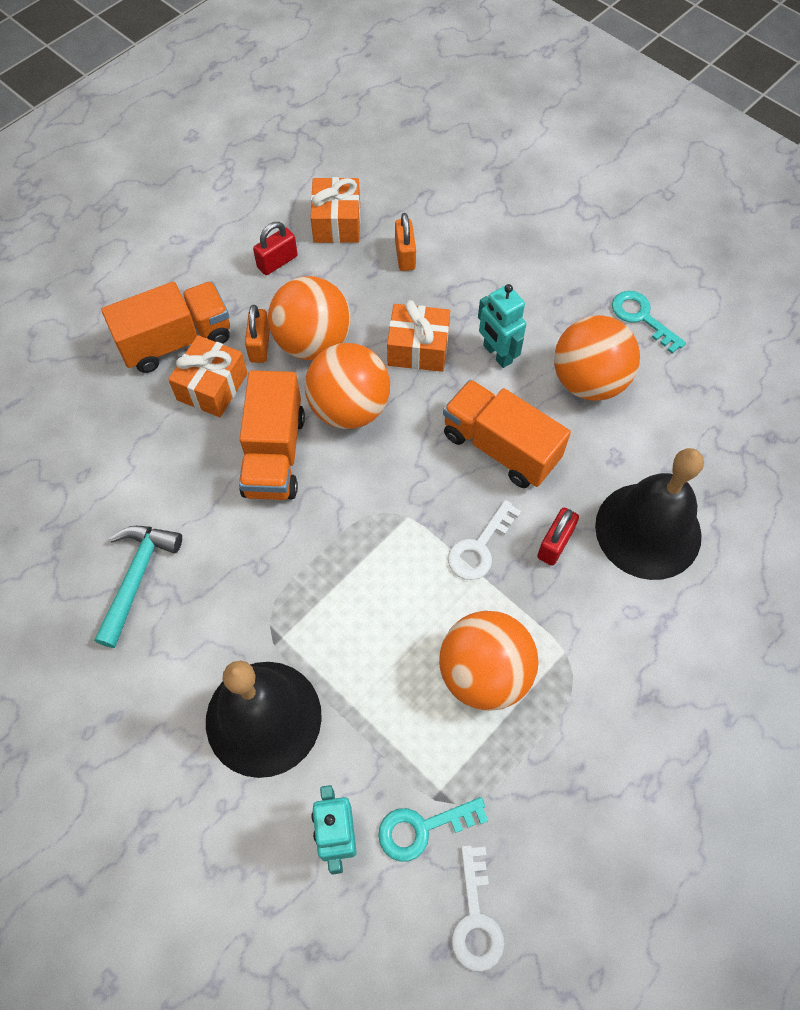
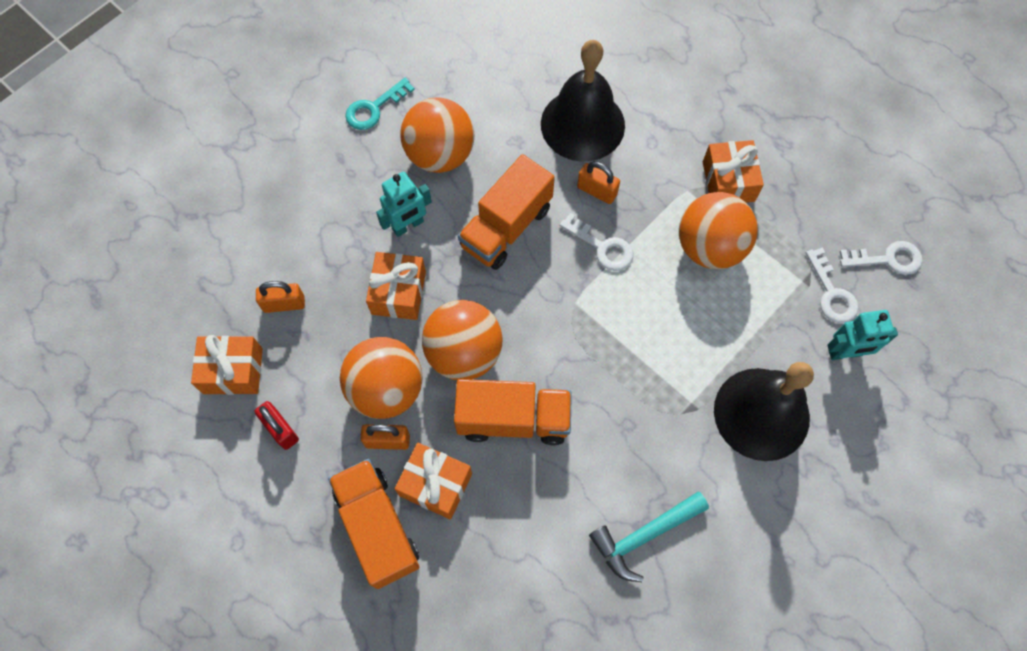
camera: 90 degrees left, 5 degrees up
(137, 578) = (644, 535): turquoise hammer -> turquoise hammer turned 45 degrees counterclockwise
(422, 828) = (831, 293): turquoise key -> white key
(555, 544) = (597, 191): red padlock -> orange padlock
(582, 704) = (728, 181): none -> orange gift

